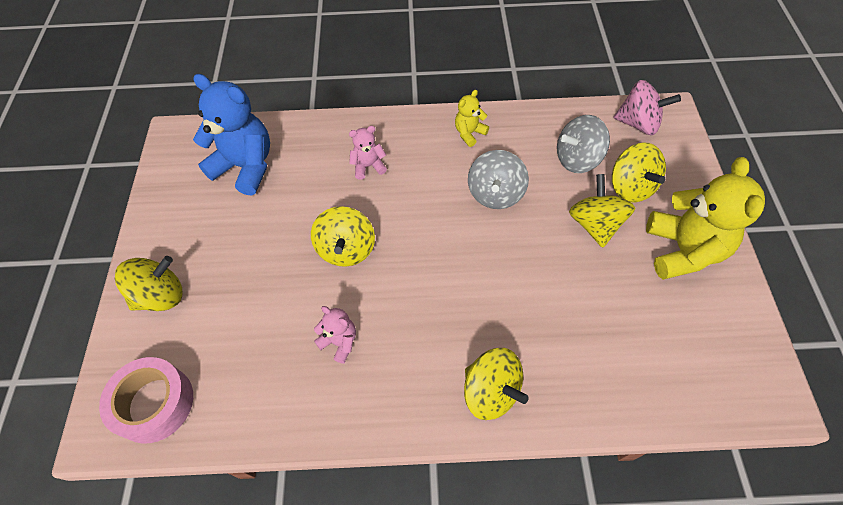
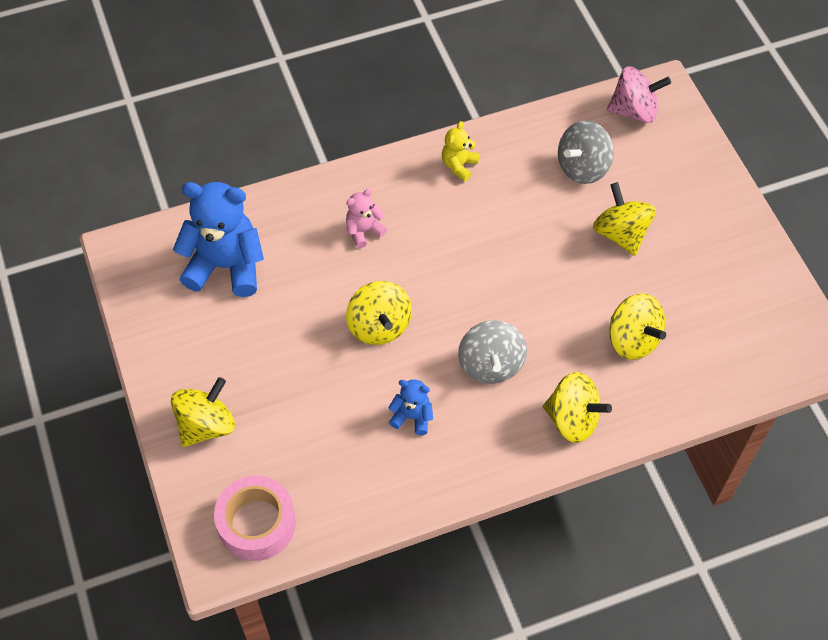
camera: 20 degrees left, 0 degrees up
(339, 342) = (412, 417): pink teddy bear -> blue teddy bear
(495, 194) = (511, 227): grey spinning top -> grey spinning top (491, 364)
(630, 187) = (645, 185): yellow spinning top -> yellow spinning top (632, 339)
(683, 250) = (711, 238): yellow teddy bear -> none

